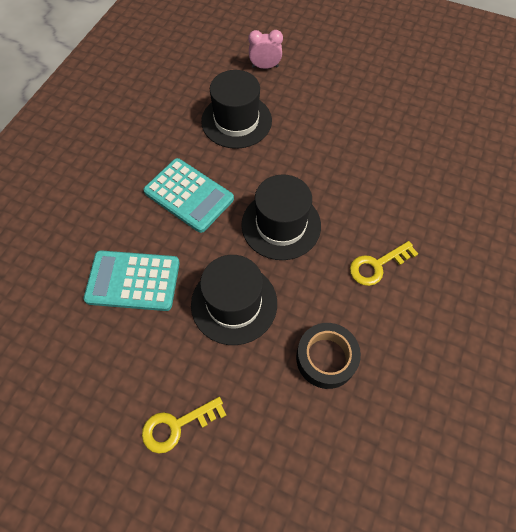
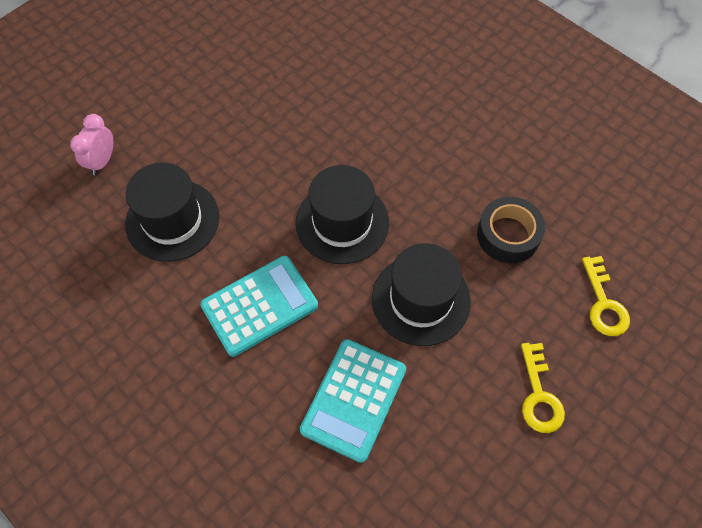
camera: 70 degrees left, 0 degrees up
(377, 265) = (424, 154): yellow key -> yellow key (603, 303)

